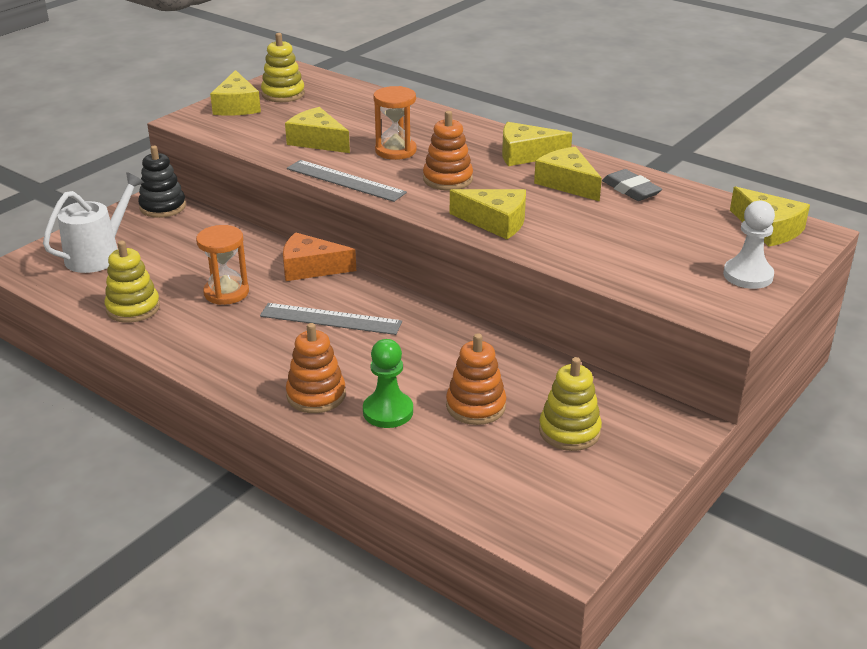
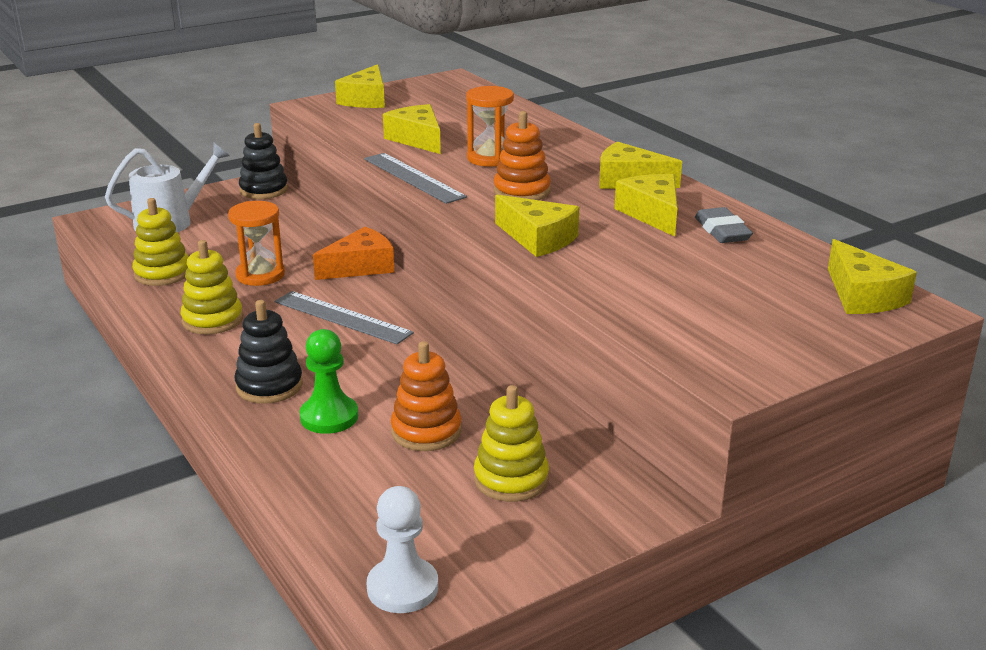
camera: 20 degrees right, 5 degrees down
(283, 94) = (421, 95): yellow stacking toy -> yellow stacking toy (212, 320)
(310, 268) = (360, 267): orange cheese -> orange cheese turned 120 degrees clockwise
(316, 395) = (269, 386): orange stacking toy -> black stacking toy
(748, 275) = (794, 339): white pawn -> white pawn (402, 588)

